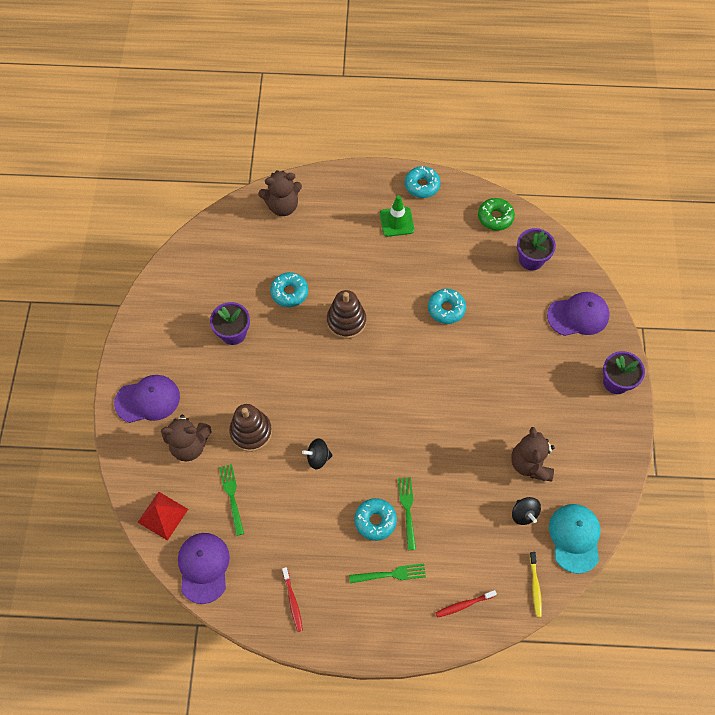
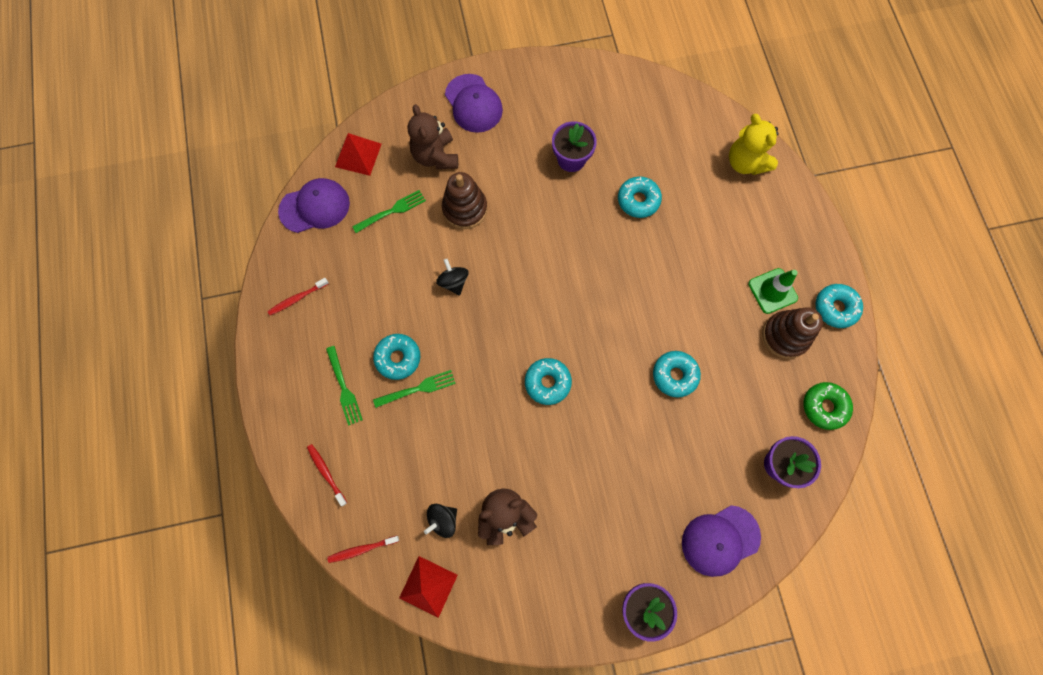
camera: 75 degrees right, 10 degrees up
(282, 206) = (745, 162): brown teddy bear -> yellow teddy bear
(346, 321) = (622, 268): brown stacking toy -> brown stacking toy (785, 336)
(428, 404) = (547, 382): none -> turquoise donut
(535, 586) = (362, 549): yellow toothbrush -> red toothbrush
(575, 538) = (428, 586): turquoise cap -> red pyramid
(578, 315) = (720, 540): purple cap -> purple cap turned 90 degrees clockwise

